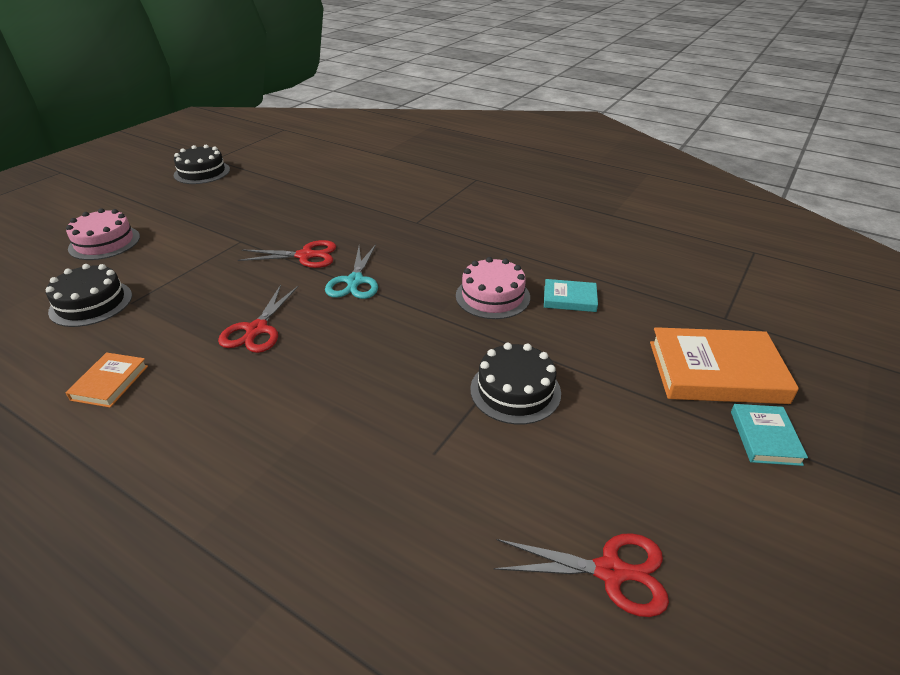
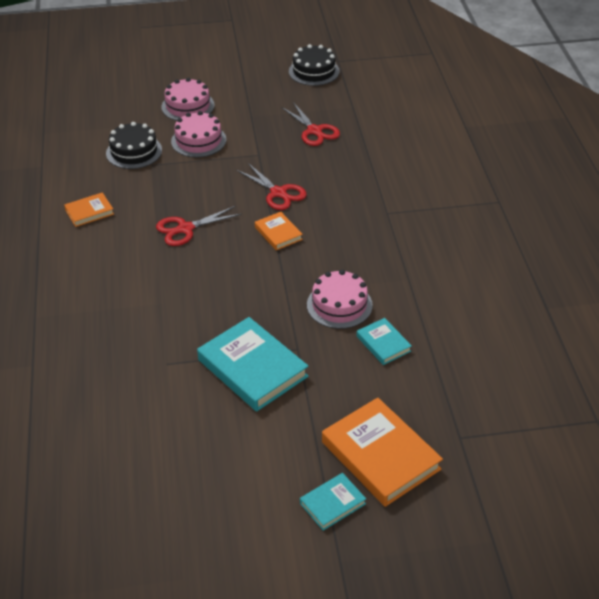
camera: 50 degrees right, 5 degrees up
(159, 260) = (198, 140): none -> pink cake
(355, 281) = (278, 233): turquoise scissors -> orange book
(515, 390) = (252, 368): black cake -> turquoise book
(610, 571) = (154, 473): red scissors -> red scissors (314, 131)

